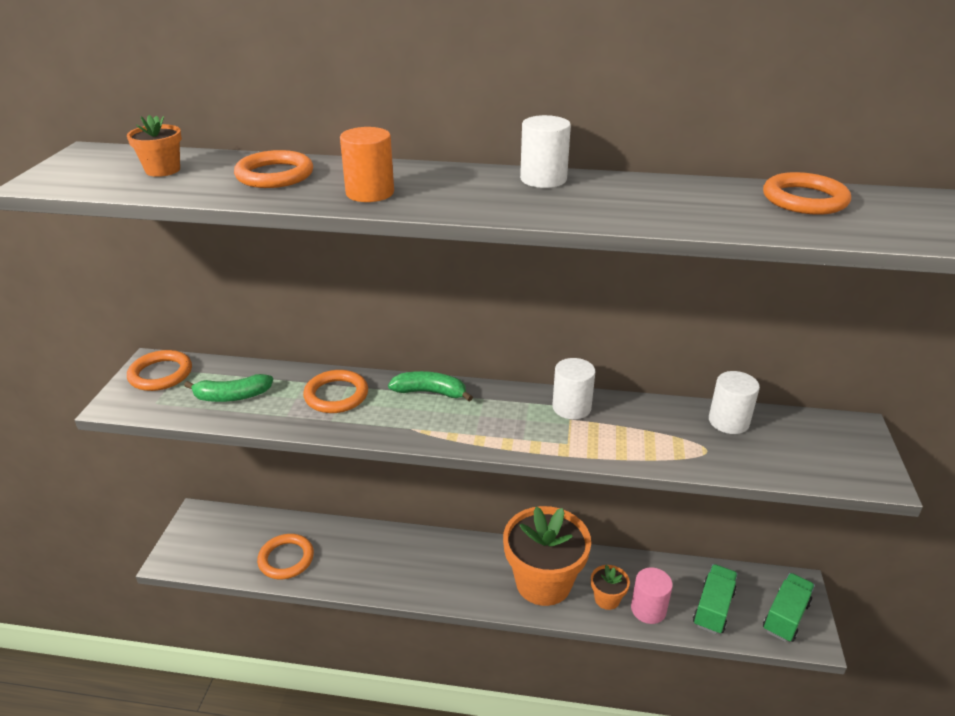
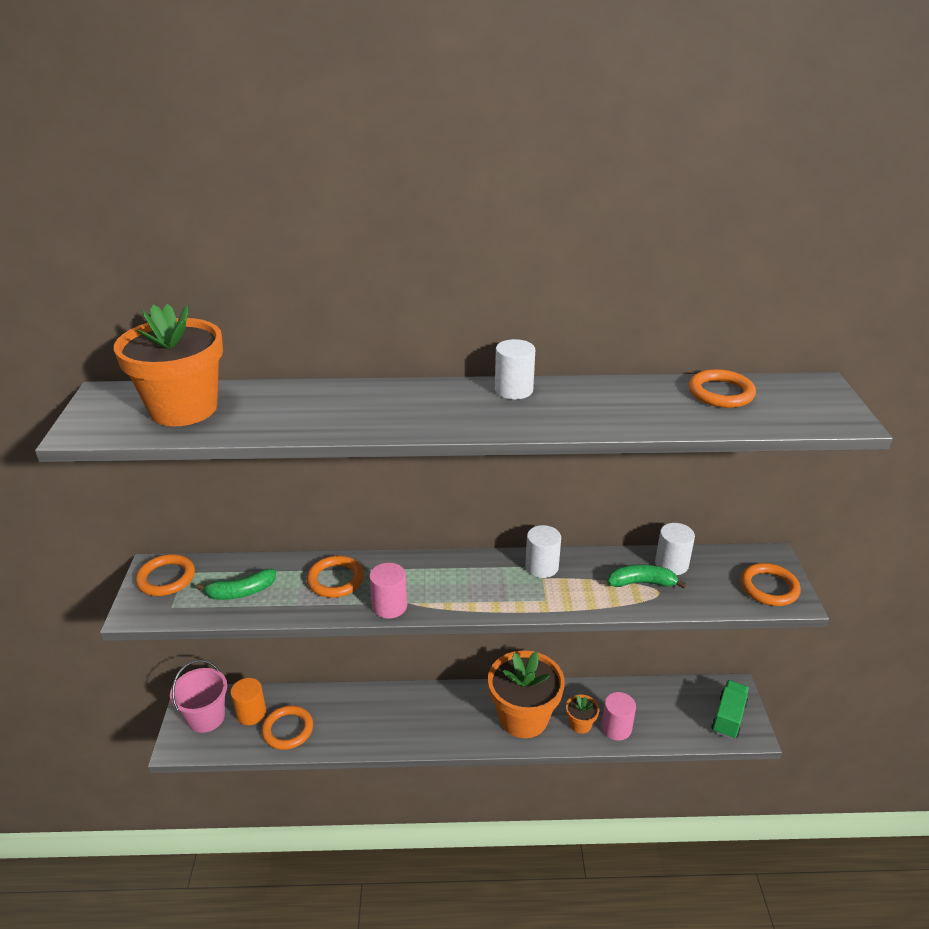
camera: 10 degrees left, 0 degrees up
(163, 170) = (183, 409): orange flower pot -> orange flower pot, size x2.26
(207, 534) = (206, 717): none -> pink bucket
(275, 175) = (286, 405): orange ring -> orange ring (769, 587)
(370, 193) = (376, 417): orange cylinder -> orange cylinder (251, 713)
(387, 429) = (389, 606): none -> pink cylinder
(430, 392) = (418, 567): green banana -> green banana (642, 583)
(713, 608) = (669, 719): green truck -> none

